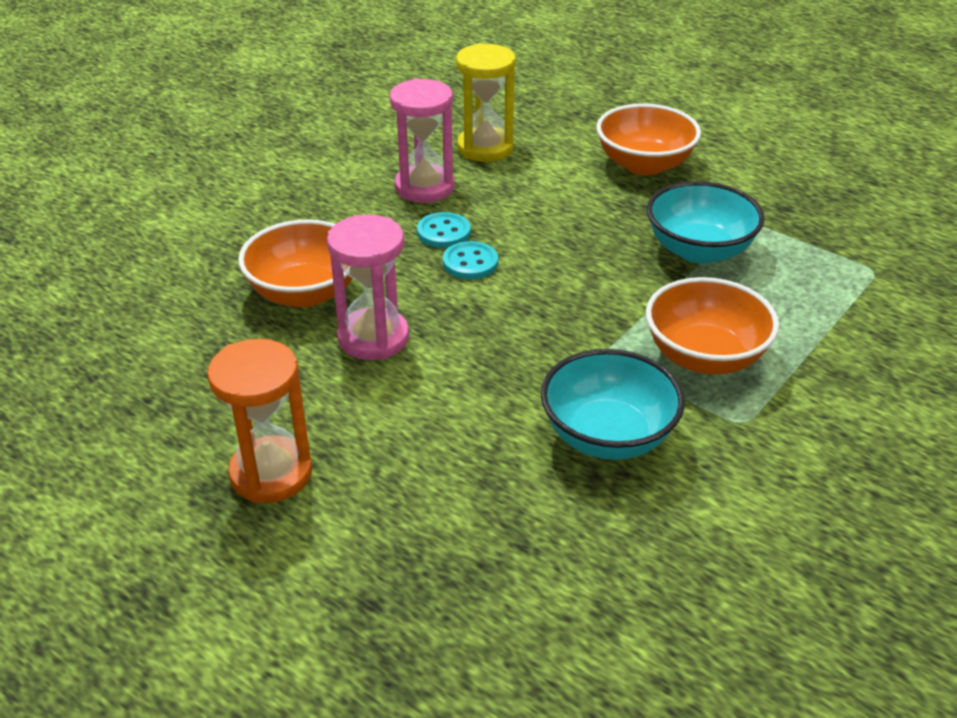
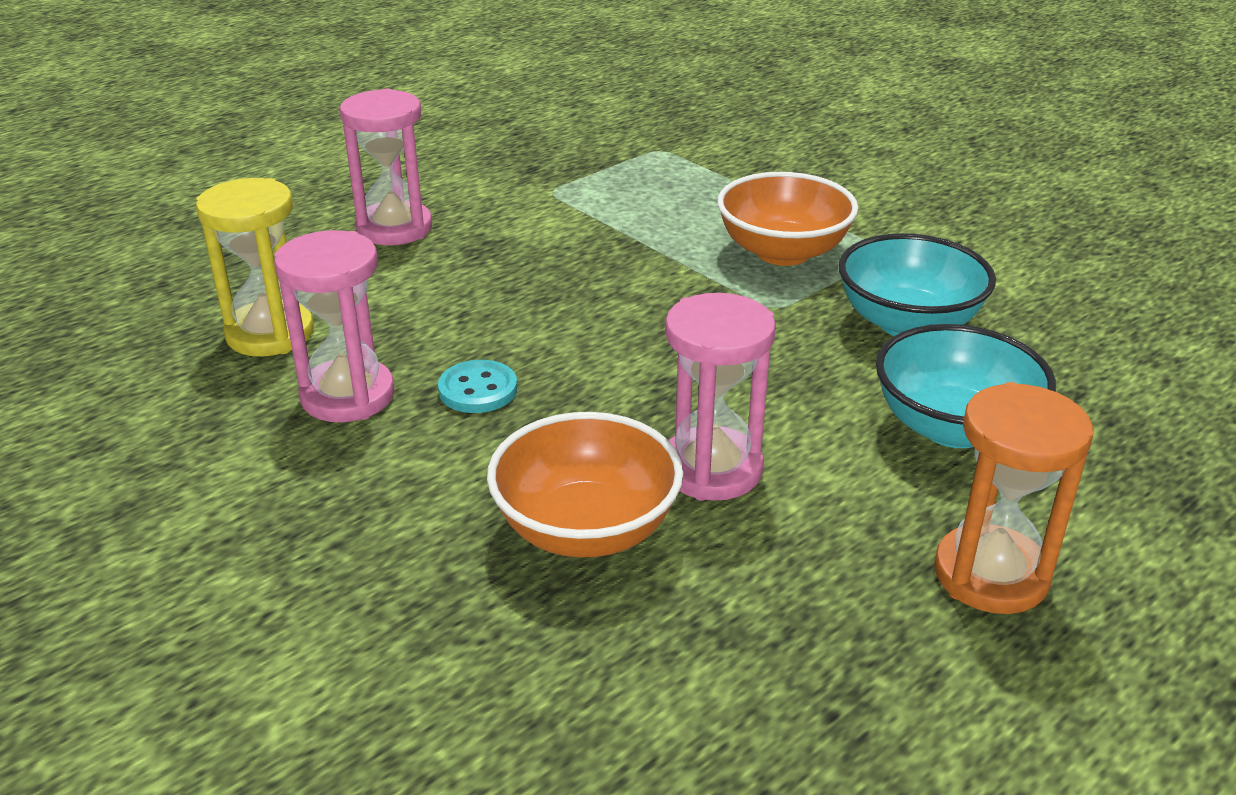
camera: 80 degrees left, 5 degrees down
(470, 263) = (561, 375): turquoise button -> none
(644, 165) = (394, 228): orange bowl -> pink hourglass
(699, 250) = (593, 225): turquoise bowl -> turquoise bowl (953, 427)

